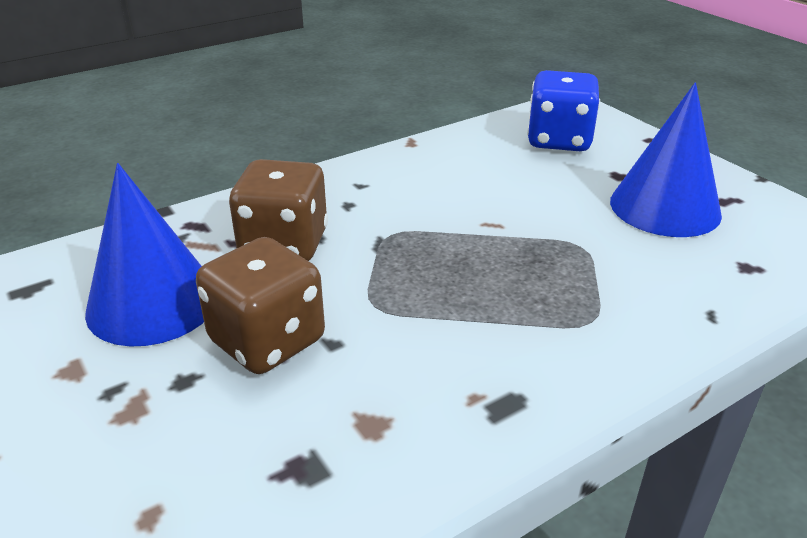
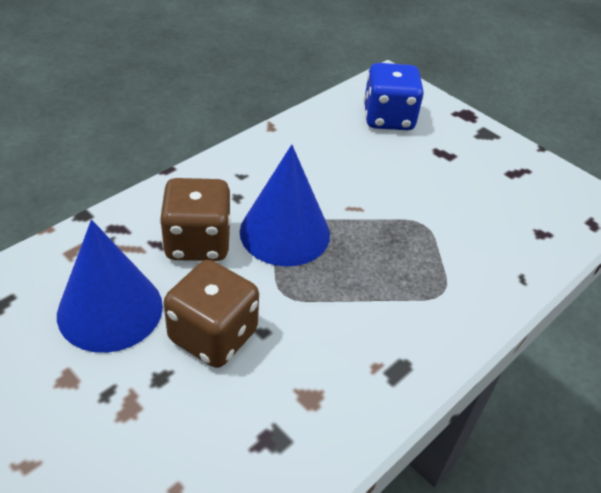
camera: 15 degrees left, 10 degrees up
(665, 207) = (477, 182): blue cone -> blue cone (285, 232)

